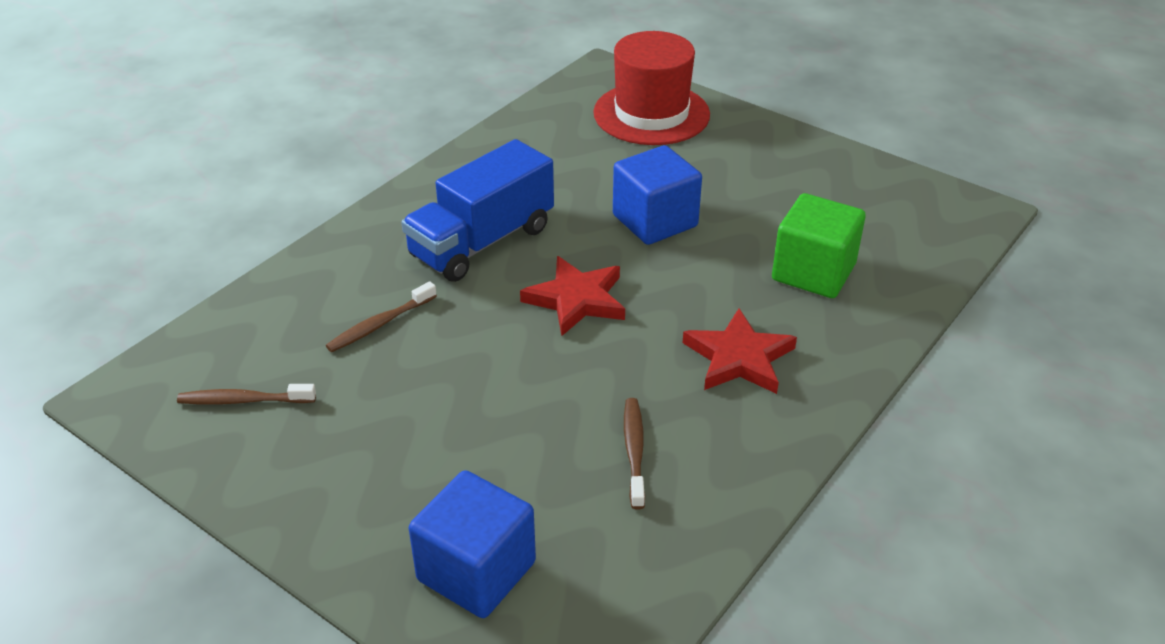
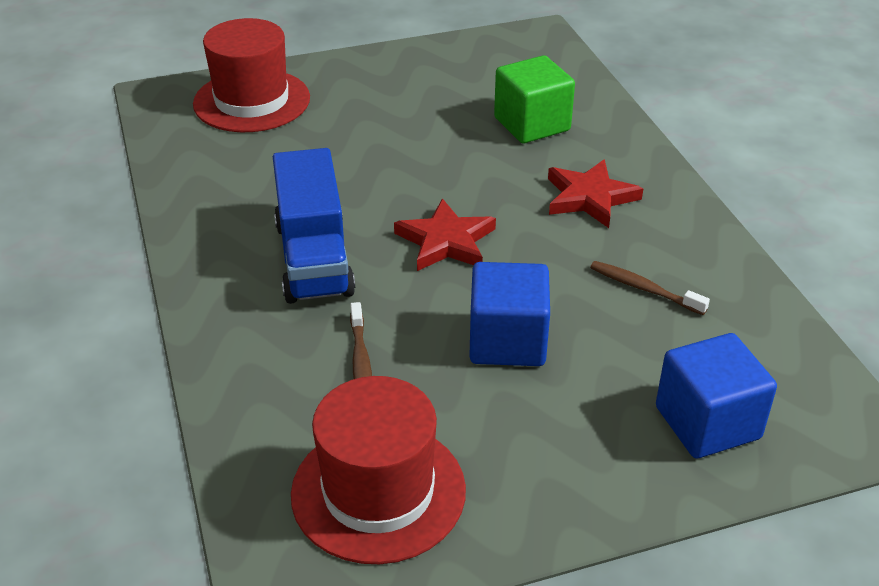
camera: 55 degrees left, 0 degrees up
(243, 400) = (378, 491): brown toothbrush -> red hat
(655, 221) = (393, 162): blue cube -> blue cube (507, 341)

